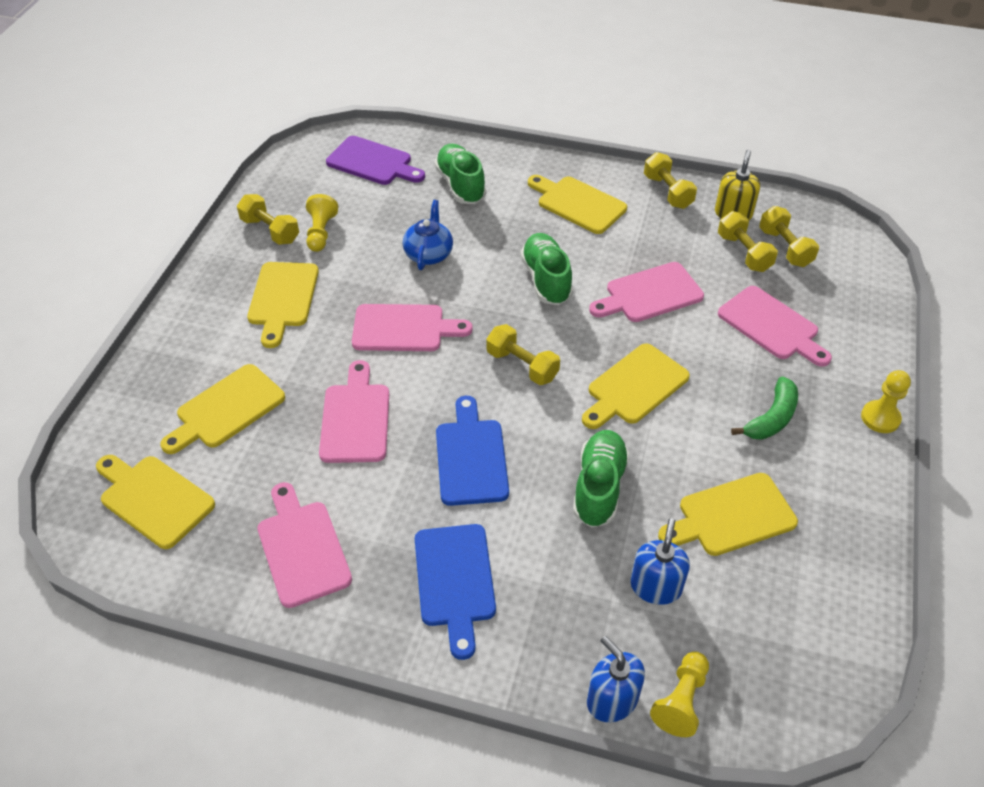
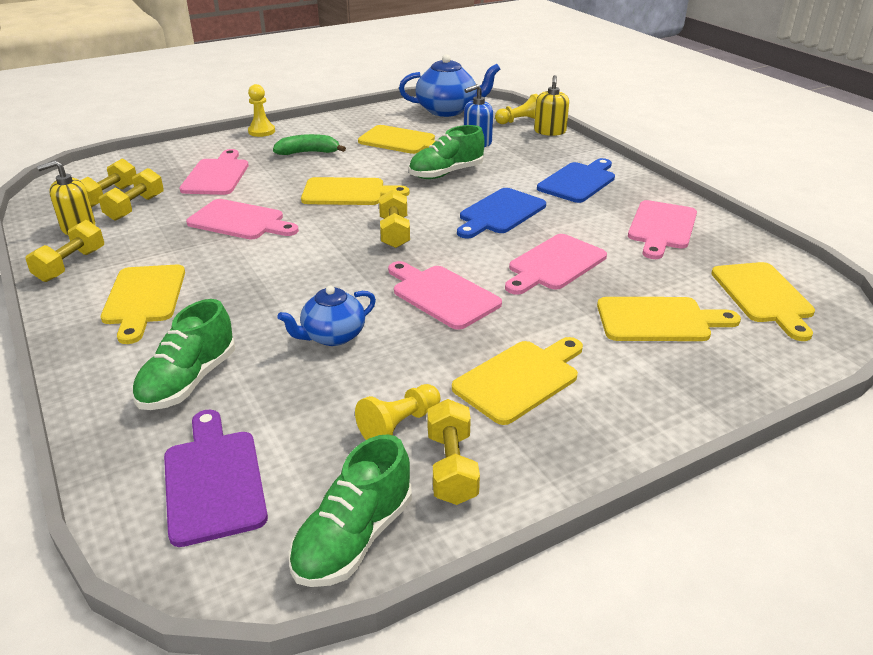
camera: 135 degrees left, 15 degrees down
(546, 280) = (283, 265): green shoe -> green shoe (354, 538)
(612, 699) = (550, 131): blue soap dispenser -> yellow soap dispenser
(803, 651) = (447, 110): none -> blue teapot

